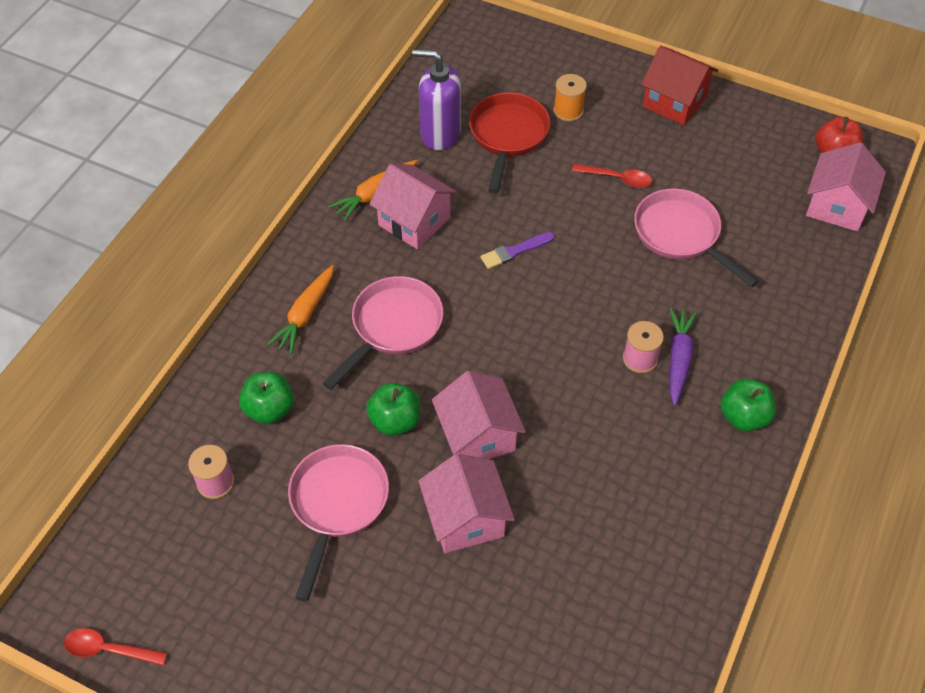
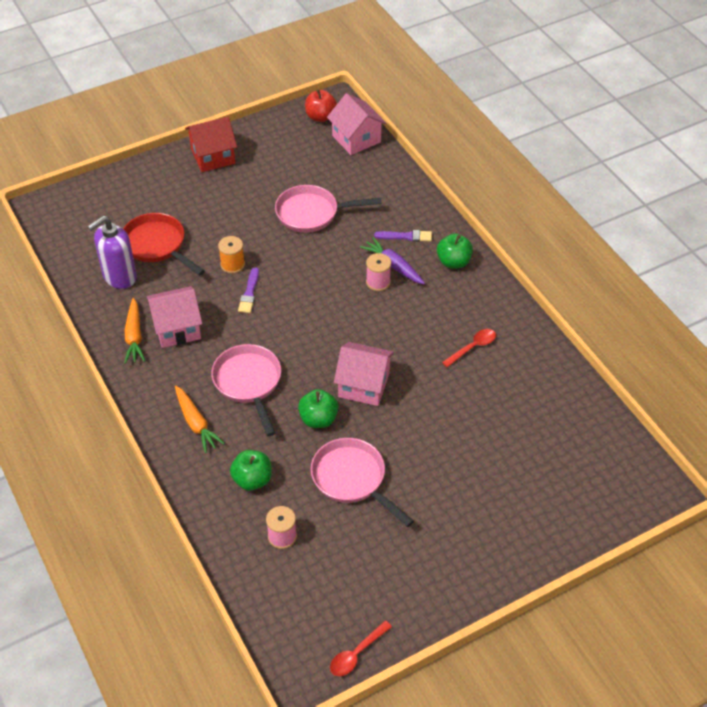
camera: 55 degrees left, 5 degrees down
(465, 519) = (414, 421): pink house -> none
(568, 111) = (168, 206): orange spool -> orange spool (232, 264)
(617, 178) = (243, 216): red spoon -> red spoon (472, 347)
(736, 344) = (406, 236): none -> purple brush

